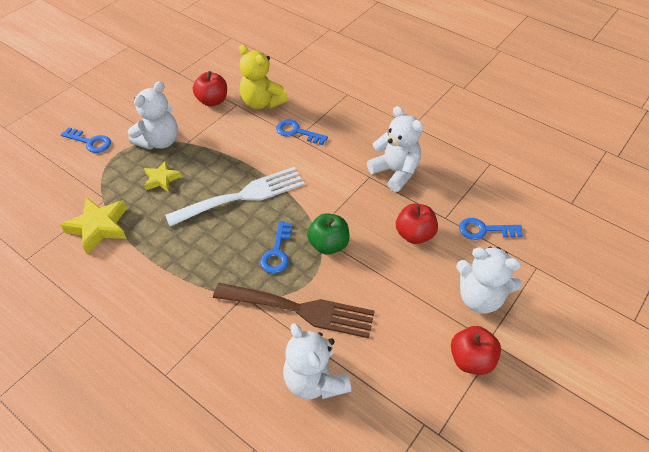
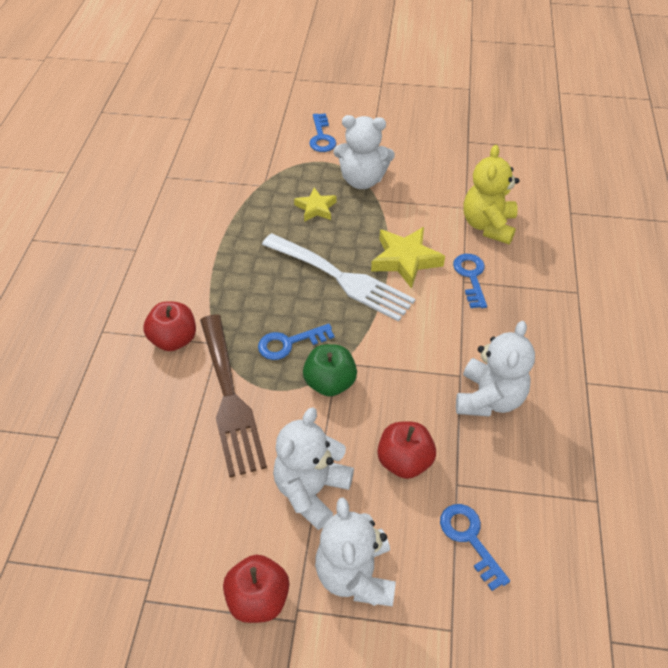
camera: 60 degrees right, 0 degrees up
(99, 227) = (229, 199): yellow star -> yellow star (405, 260)
(212, 101) = (452, 187): red apple -> red apple (174, 339)
(315, 380) = (153, 451): white teddy bear -> white teddy bear (311, 490)

